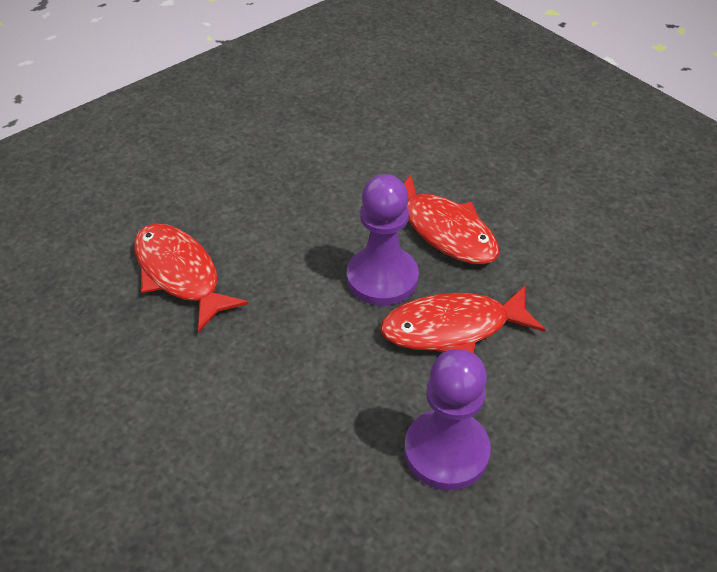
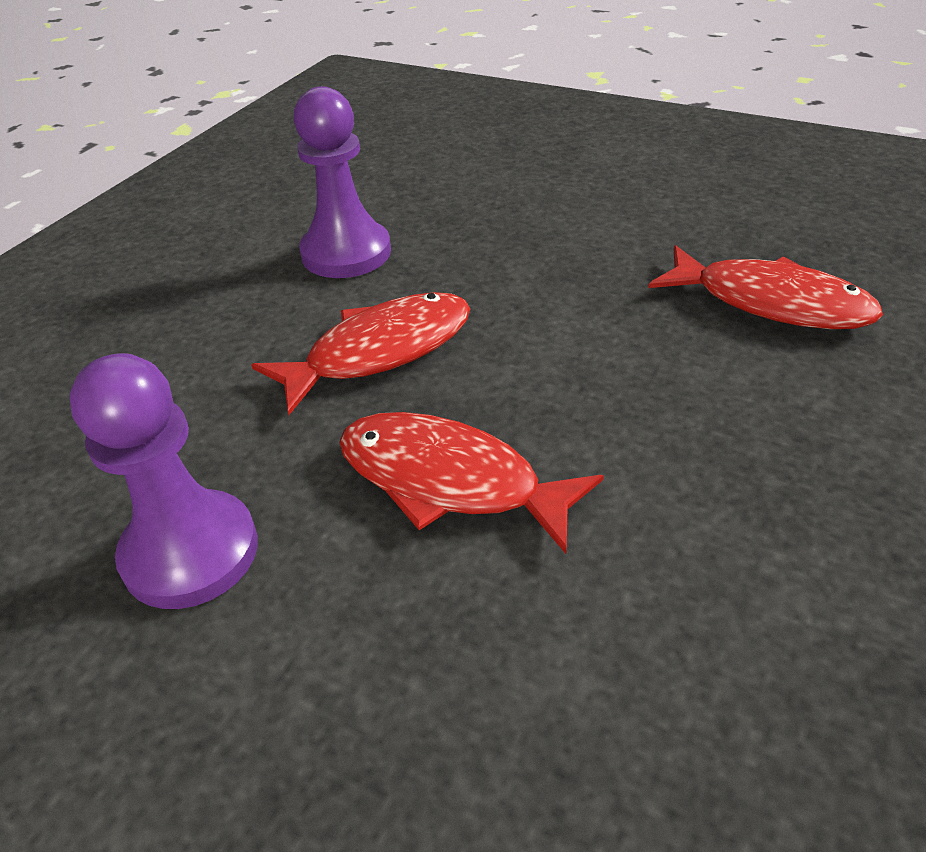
camera: 160 degrees right, 5 degrees down
(382, 278) = (507, 379): purple pawn -> purple pawn (190, 552)

